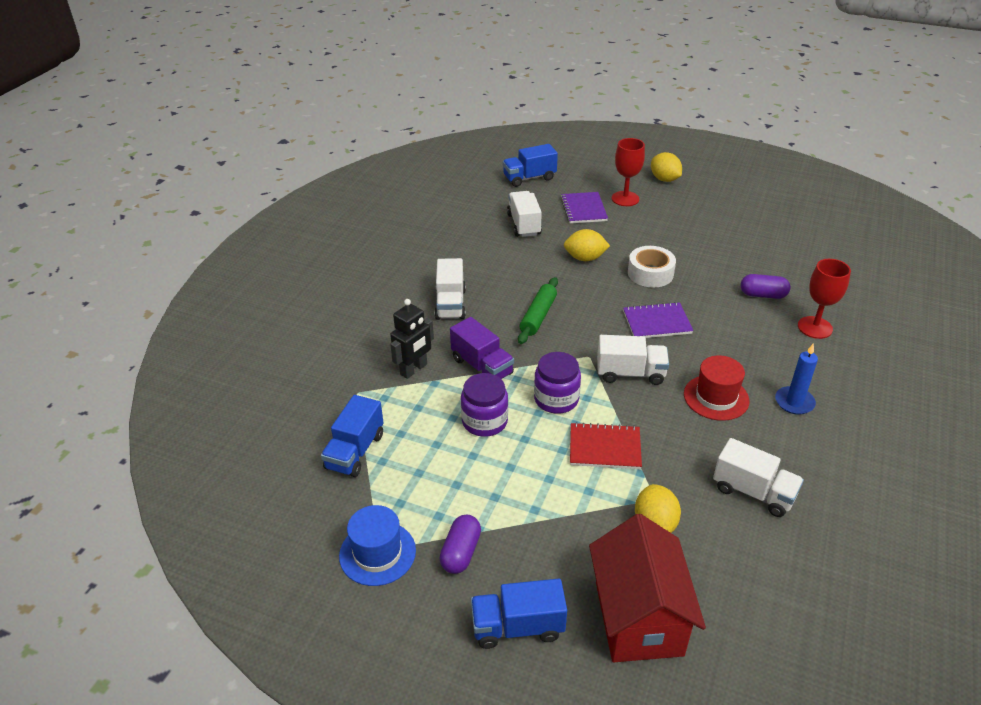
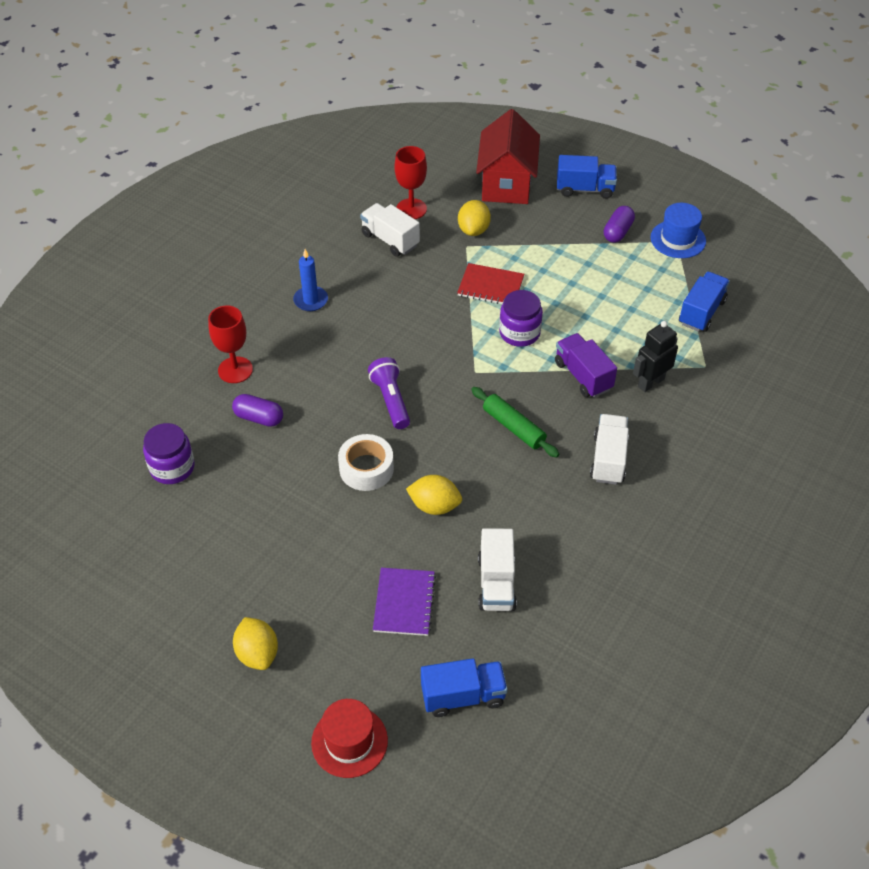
camera: 170 degrees left, 10 degrees up
(484, 421) = (588, 322): purple jar -> purple jar (172, 467)
(538, 316) = (513, 427): green rolling pin -> green rolling pin turned 75 degrees counterclockwise
(625, 199) = (336, 616): red goblet -> red goblet (411, 209)
(630, 373) = (442, 348): white truck -> none
(657, 322) = (391, 400): purple notebook -> purple flashlight
(716, 397) = (376, 314): red hat -> red hat (349, 741)

